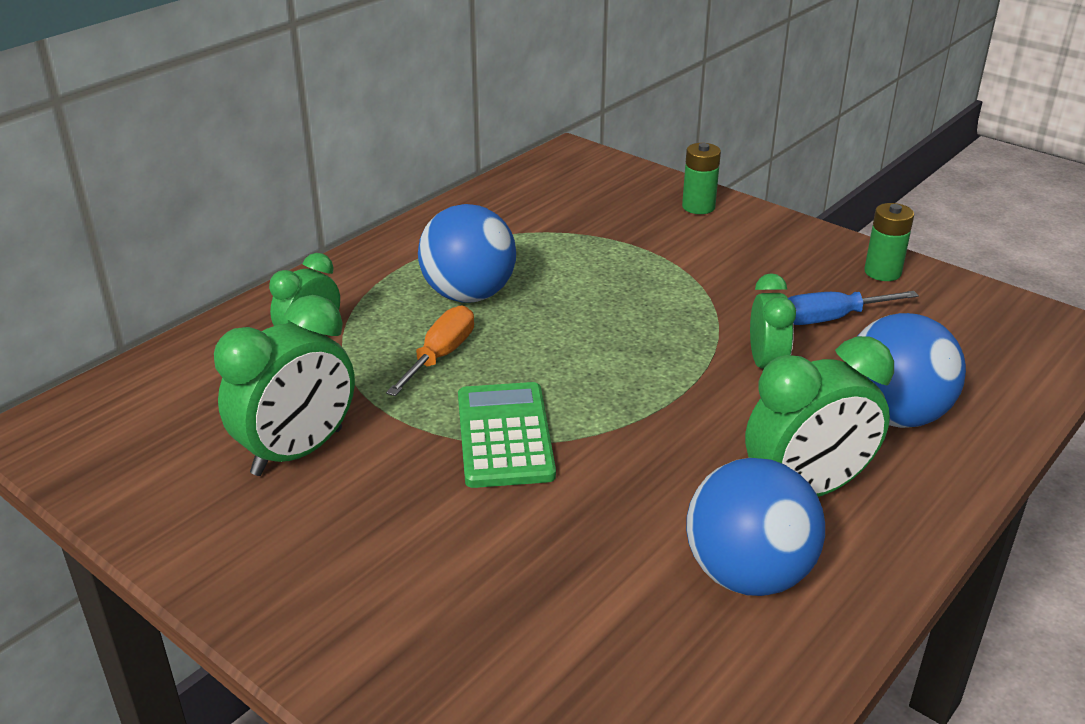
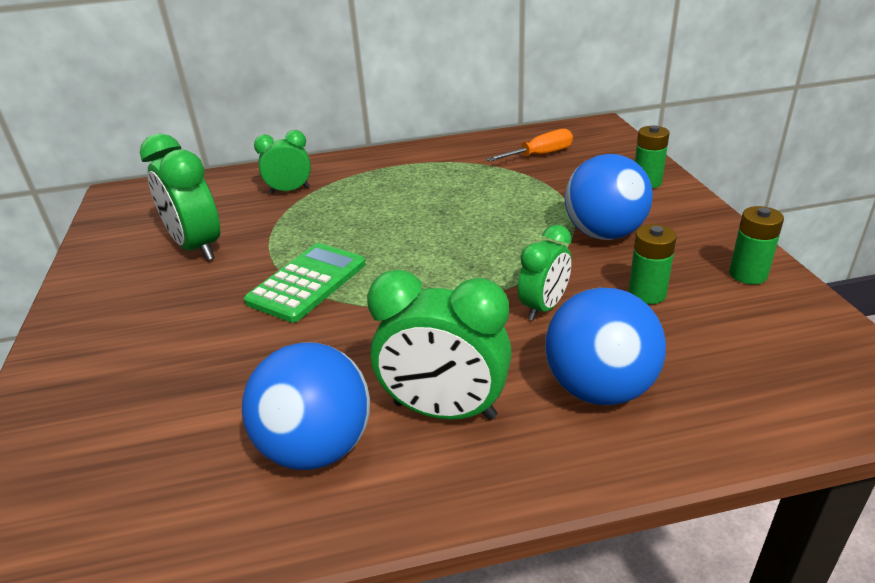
camera: 40 degrees right, 0 degrees up
(298, 452) = (197, 247): green clock -> green clock turned 60 degrees clockwise
(441, 355) = (341, 222): orange screwdriver -> orange screwdriver (540, 155)
(469, 295) = (408, 193): blue ball -> blue ball (604, 234)
(830, 319) = (647, 293): blue screwdriver -> green battery

